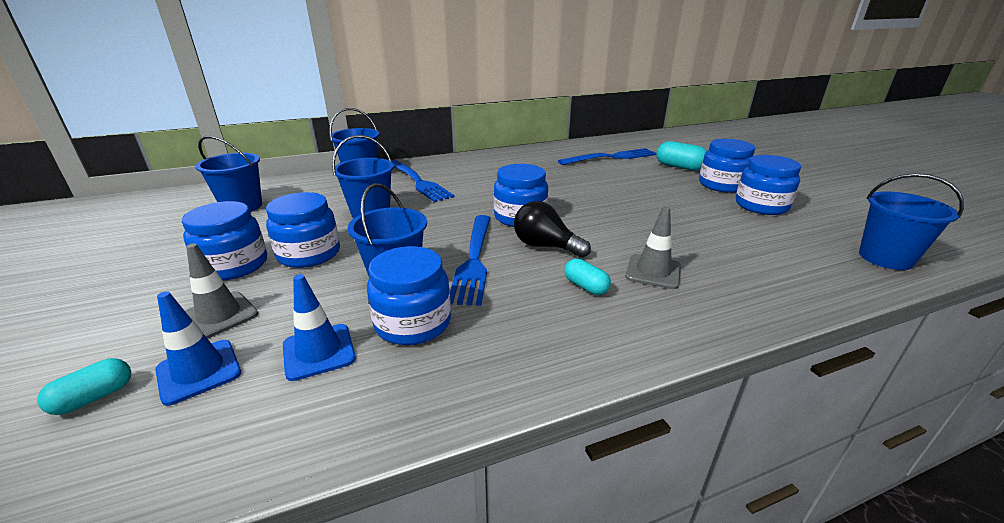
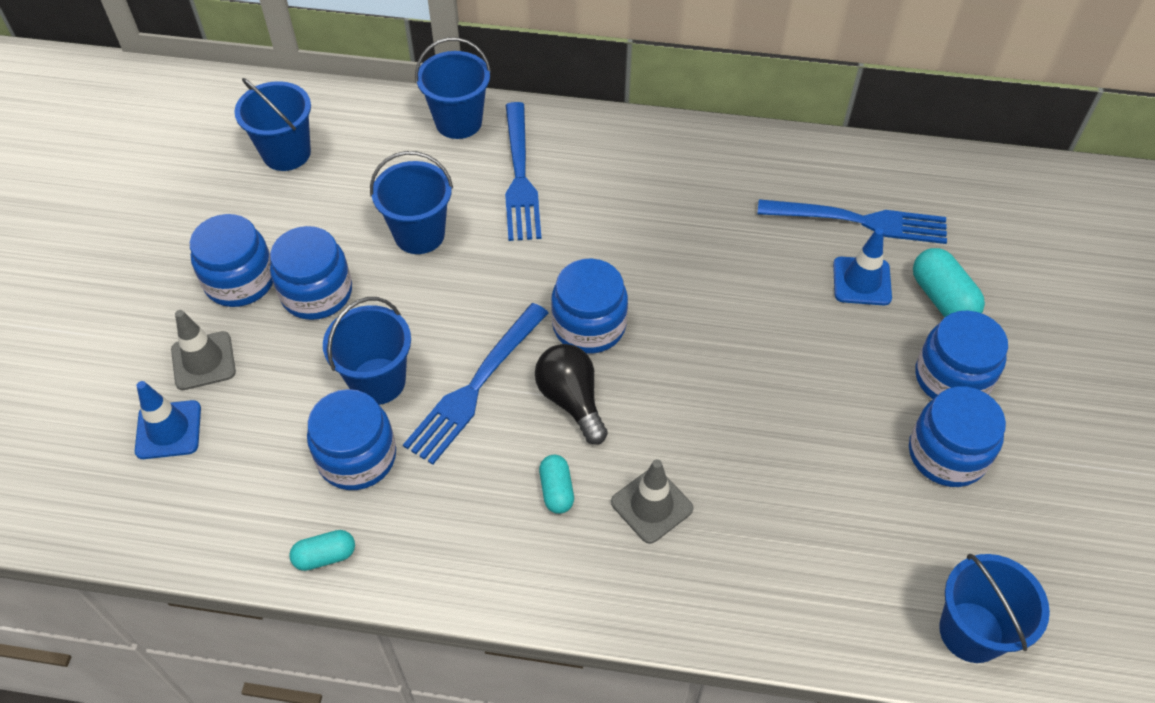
camera: 30 degrees right, 25 degrees up
(94, 397) = (94, 422): turquoise capsule -> turquoise capsule (325, 556)
(319, 351) = (263, 454): blue traffic cone -> blue traffic cone (861, 281)

